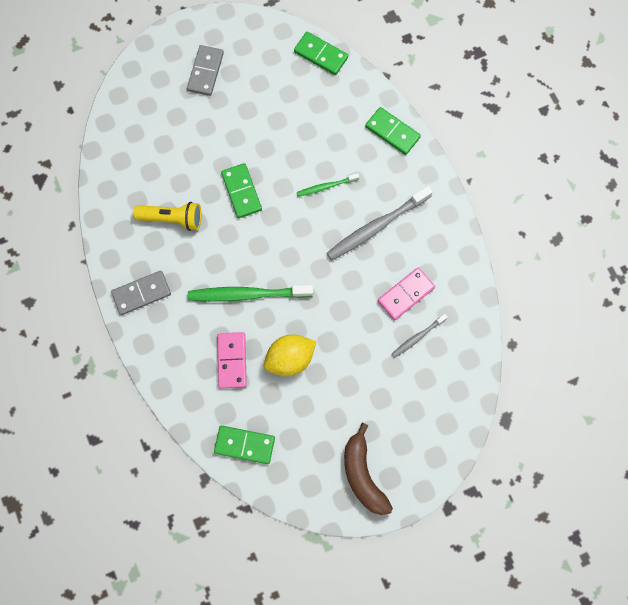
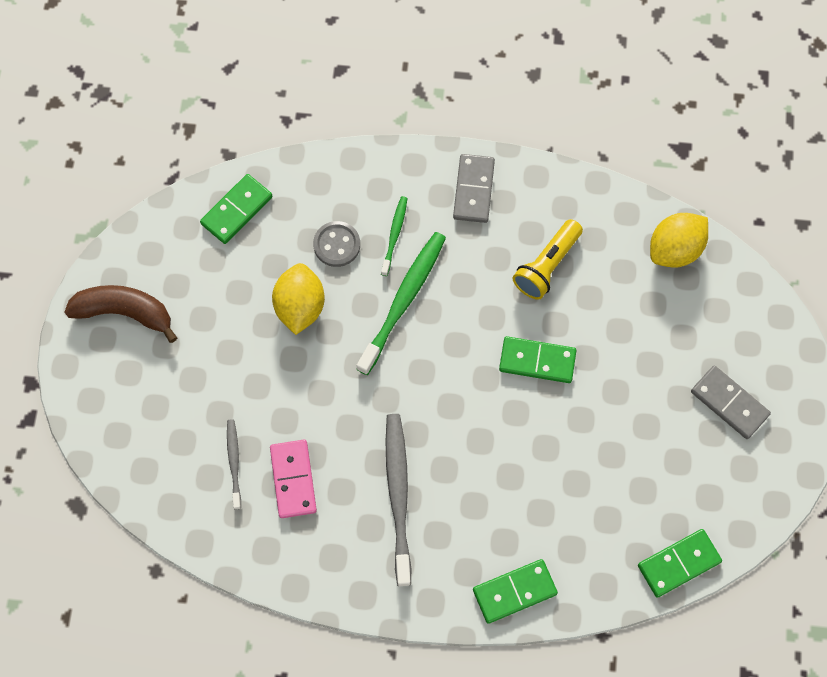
camera: 120 degrees right, 5 degrees down
(118, 148) = (674, 249): none -> yellow lemon
(232, 360) = (337, 245): pink domino -> grey button
(326, 187) = (486, 464): green toothbrush -> green toothbrush (394, 234)

